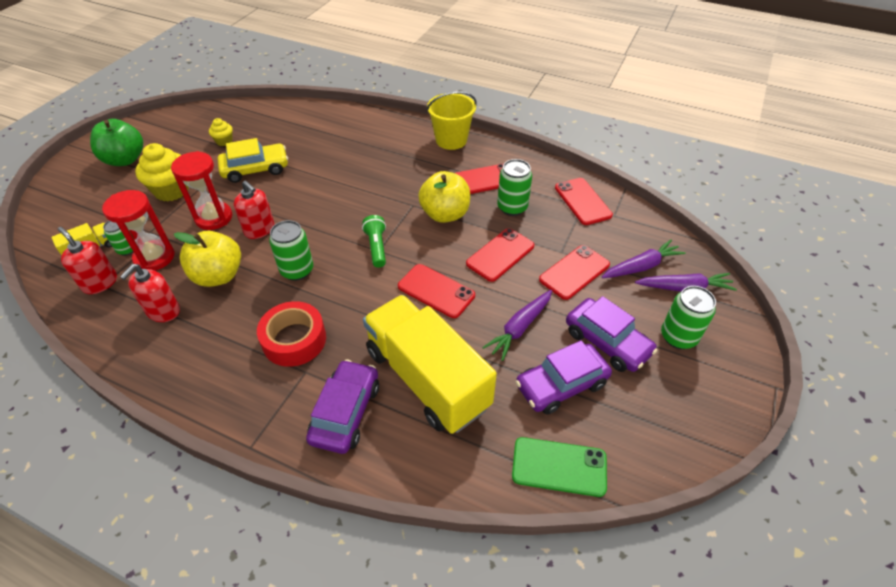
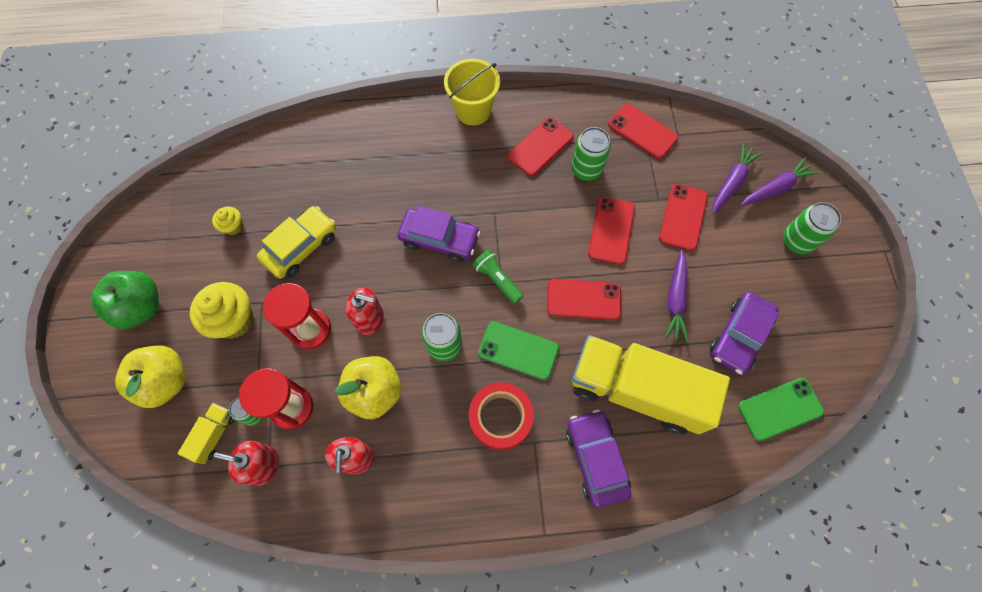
camera: 30 degrees left, 20 degrees up
(351, 300) = (518, 350): none -> green phone
(445, 214) = (532, 208): yellow apple -> yellow apple (165, 381)
(607, 342) = (748, 275): purple car -> purple car (439, 239)

